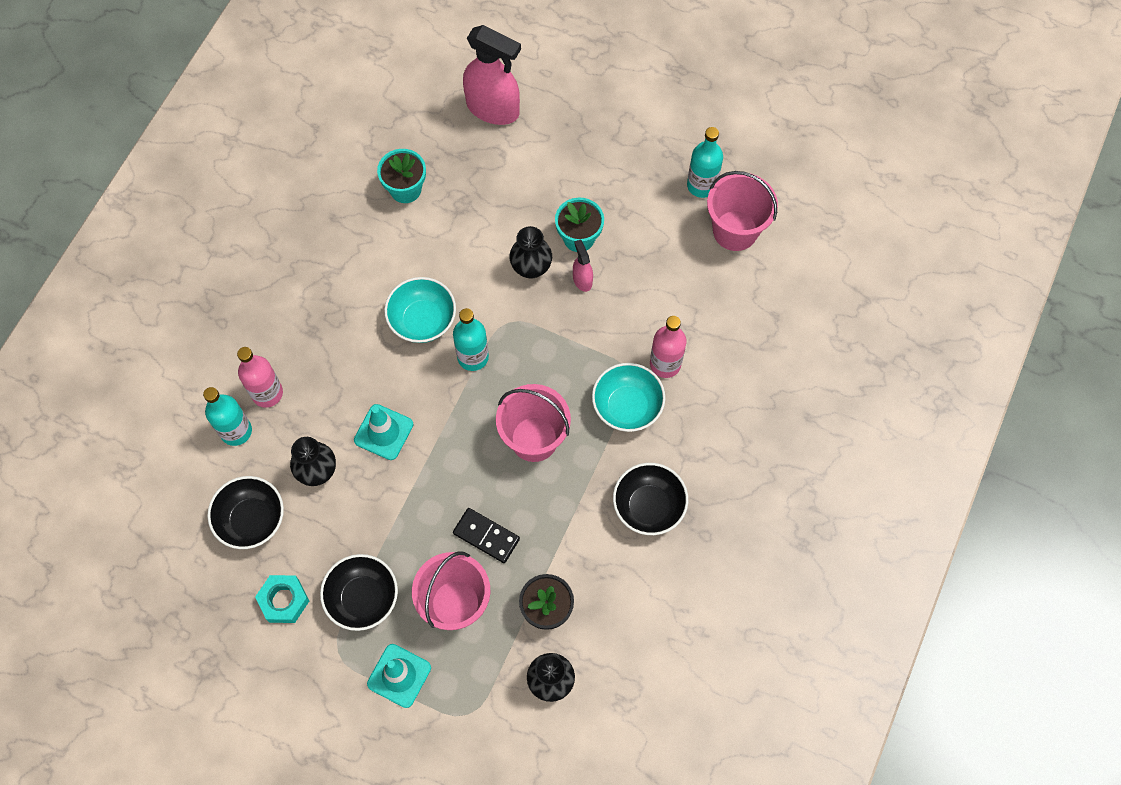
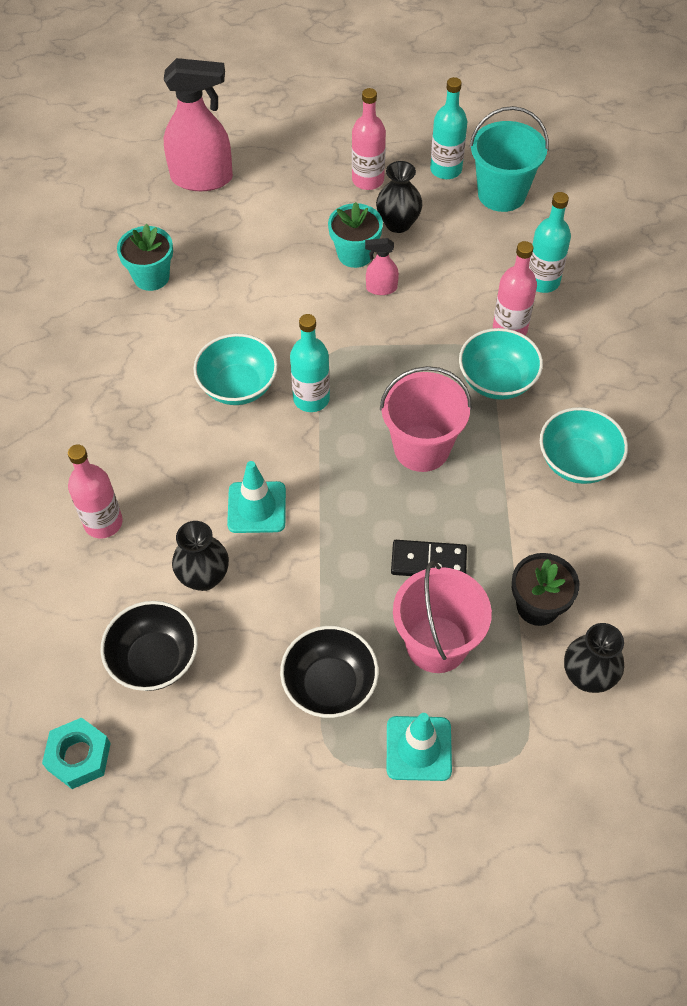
camera: 25 degrees left, 10 degrees down
(236, 431) = (87, 575): turquoise bottle -> turquoise bottle (542, 281)
(284, 600) = (239, 729): turquoise nut -> turquoise nut (79, 756)
(531, 268) = (323, 297): black vase -> black vase (398, 223)
(582, 280) = (381, 288): pink spray bottle -> pink spray bottle turned 45 degrees counterclockwise
(629, 168) = (368, 180): none -> pink bottle
(648, 506) = (577, 462): black bowl -> turquoise bowl
(735, 230) = (501, 194): pink bucket -> turquoise bucket

